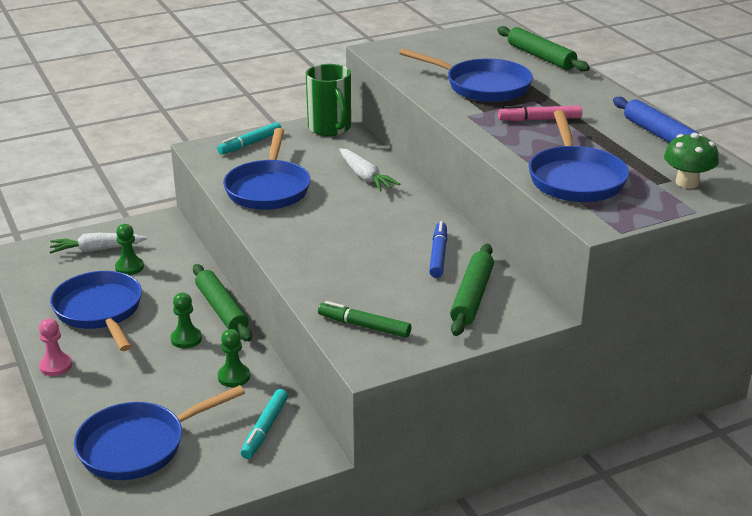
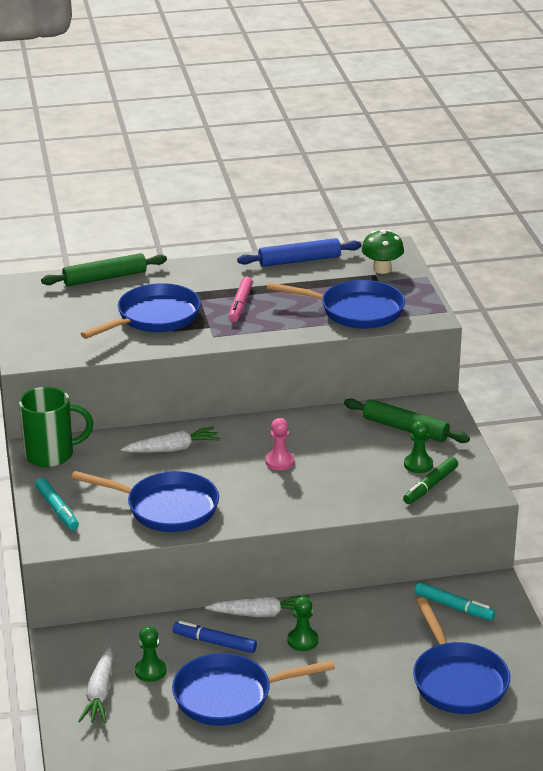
camera: 75 degrees left, 0 degrees up
(56, 366) = (317, 729): pink pawn -> pink pawn (279, 462)
(222, 309) = (261, 614): green rolling pin -> white carrot
(234, 377) = (374, 617): green pawn -> green pawn (418, 464)
(438, 255) = (334, 433): blue marker -> blue marker (214, 642)

